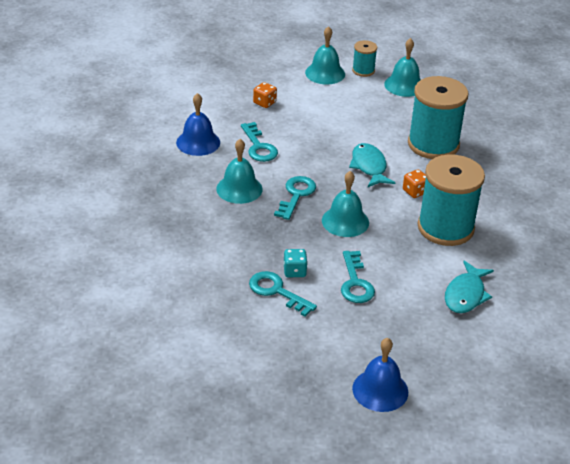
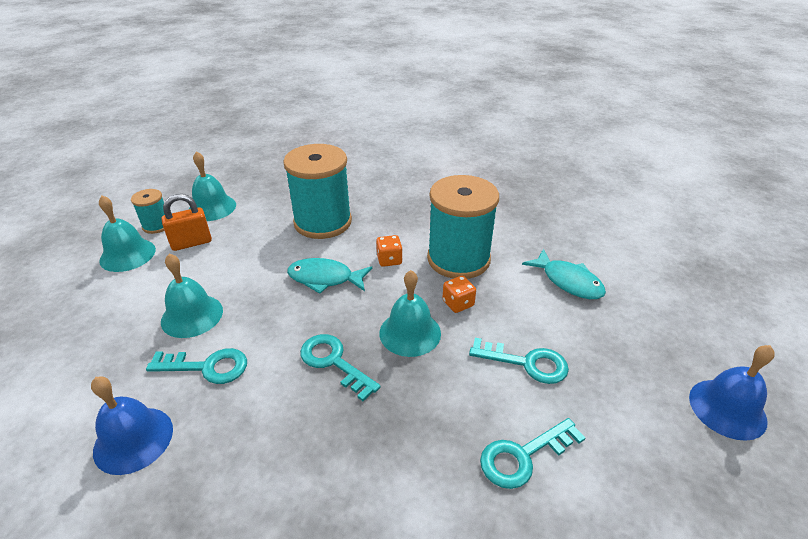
camera: 65 degrees left, 0 degrees up
(239, 189) = (280, 423): turquoise bell -> turquoise bell (192, 315)
(264, 103) = (123, 328): orange dice -> orange dice (458, 303)
(294, 271) = (486, 419): turquoise dice -> none
(358, 93) = (191, 243): none -> orange padlock

